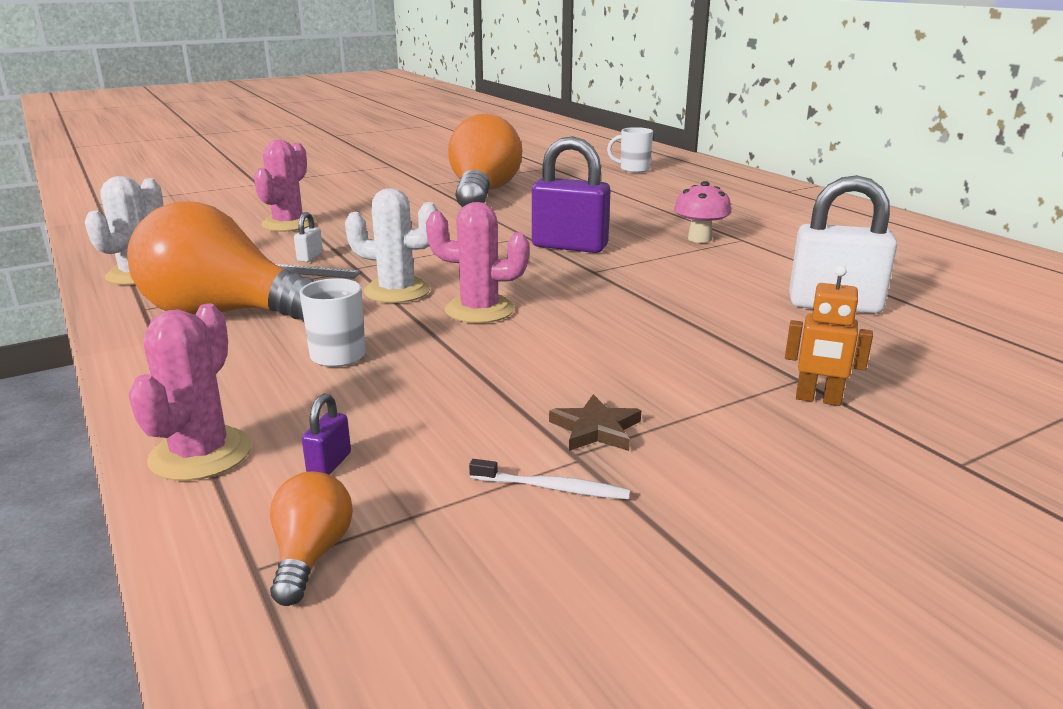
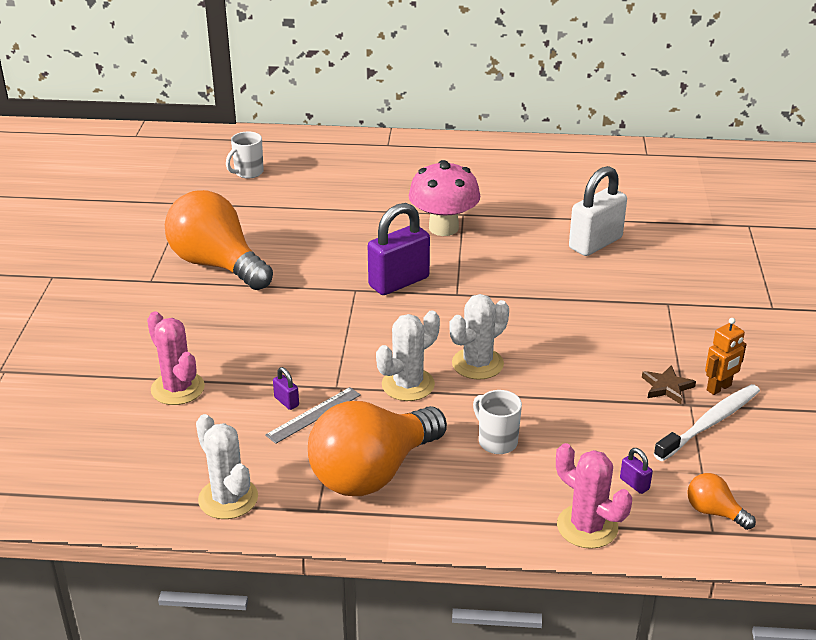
camera: 55 degrees left, 10 degrees up
(310, 257) = (286, 402): white padlock -> purple padlock
(479, 310) = (477, 364): pink cactus -> white cactus
(553, 488) = (710, 423): white toothbrush -> white toothbrush, size x1.84
(699, 239) = (443, 228): pink mushroom -> pink mushroom, size x1.59
(818, 399) = (692, 310): orange robot -> orange robot (719, 388)

